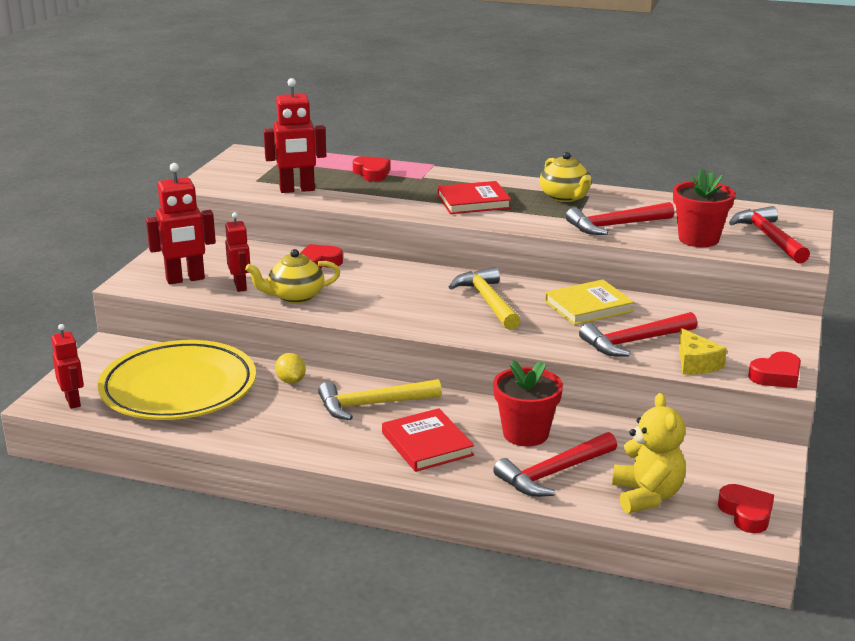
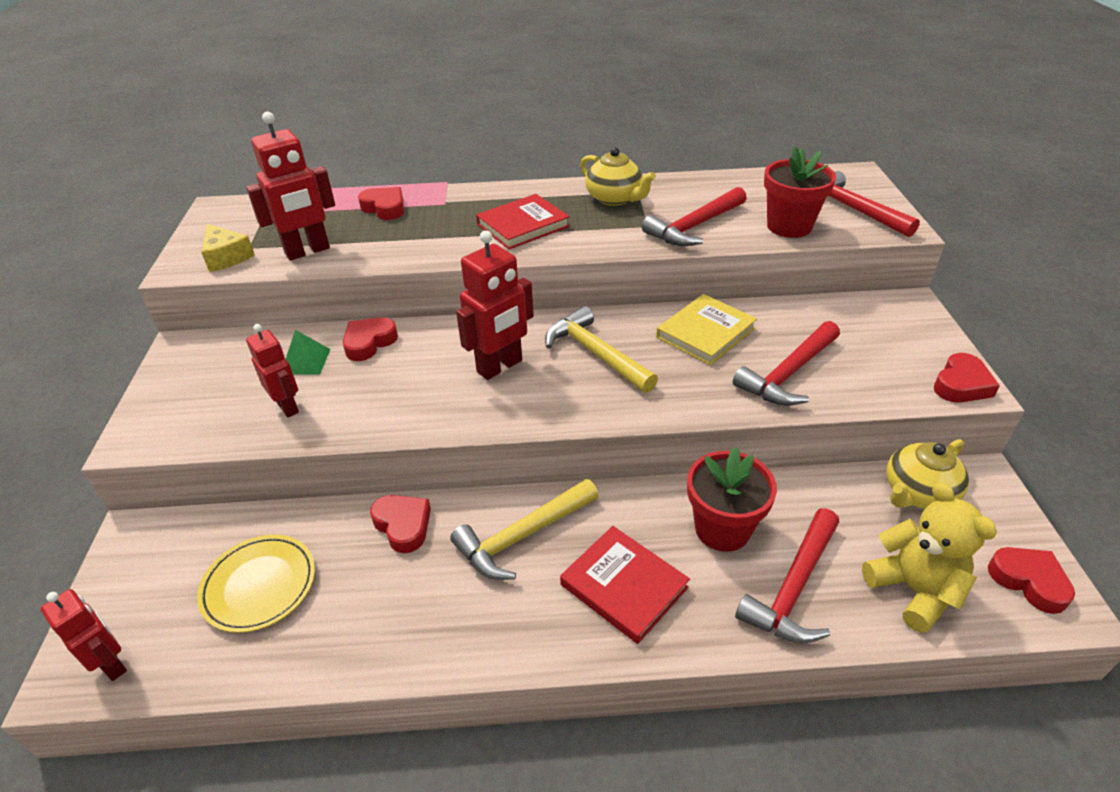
camera: 20 degrees left, 15 degrees up
(178, 388) = (259, 586): yellow plate -> yellow plate, size x0.53
(185, 279) = (208, 414): red robot -> red robot (500, 367)
(266, 265) = (306, 361): none -> green pyramid
(291, 381) = (403, 525): yellow lemon -> red heart
(295, 296) = (366, 406): yellow teapot -> yellow teapot (918, 493)
(696, 363) = (872, 389): yellow cheese -> yellow cheese (226, 257)

